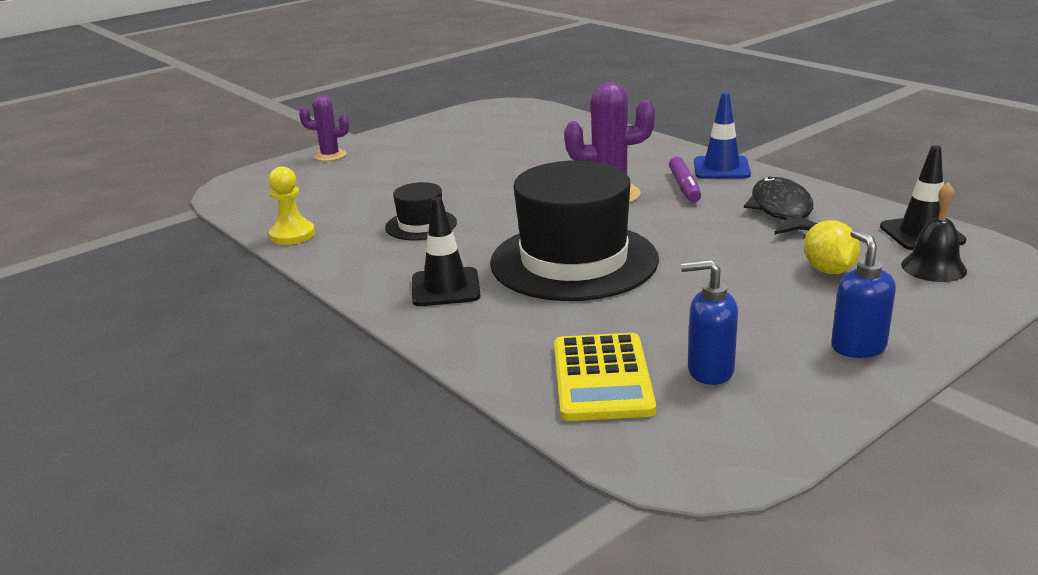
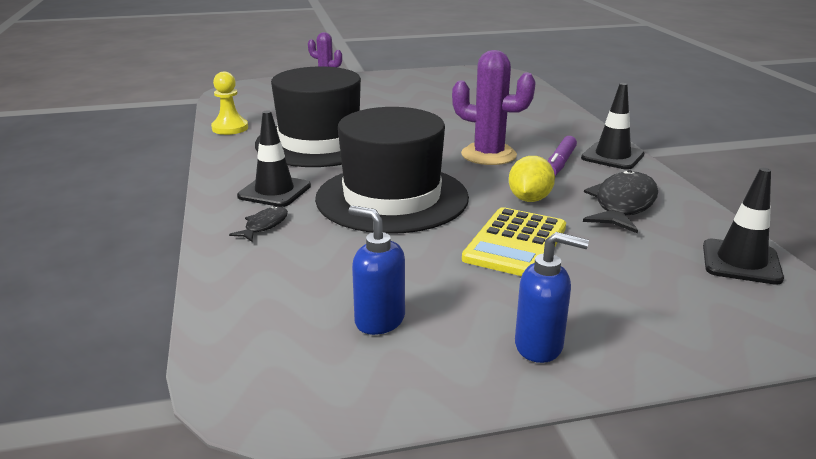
camera: 25 degrees right, 0 degrees up
(421, 225) = (320, 142): black hat -> black hat, size x2.12
(485, 324) = (264, 226): none -> black fish
(602, 378) = (288, 296): yellow calculator -> yellow calculator (515, 243)
(721, 168) = (612, 156): blue traffic cone -> black traffic cone
(829, 270) = (601, 268): yellow lemon -> yellow lemon (529, 199)
(858, 347) = (539, 346): blue soap dispenser -> blue soap dispenser turned 90 degrees clockwise
(933, 267) = (714, 297): black bell -> none

